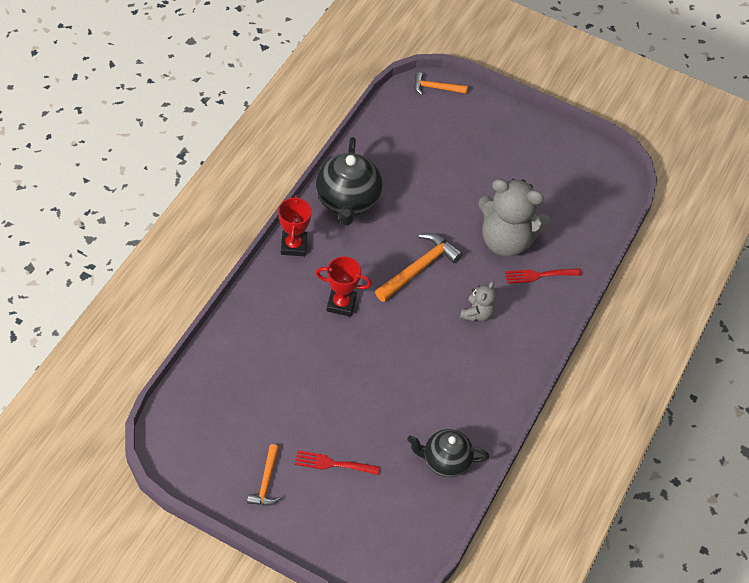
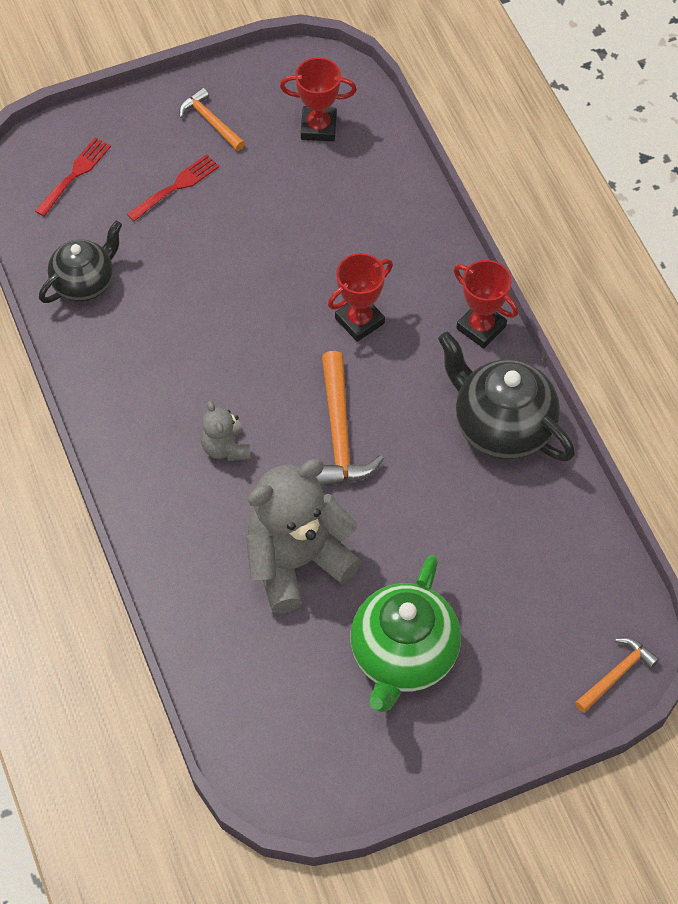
camera: 135 degrees right, 5 degrees up
(219, 417) = (318, 127): none -> red trophy
(509, 169) = (403, 656): none -> green teapot
(539, 275) = (216, 557): red fork -> red fork (75, 174)

